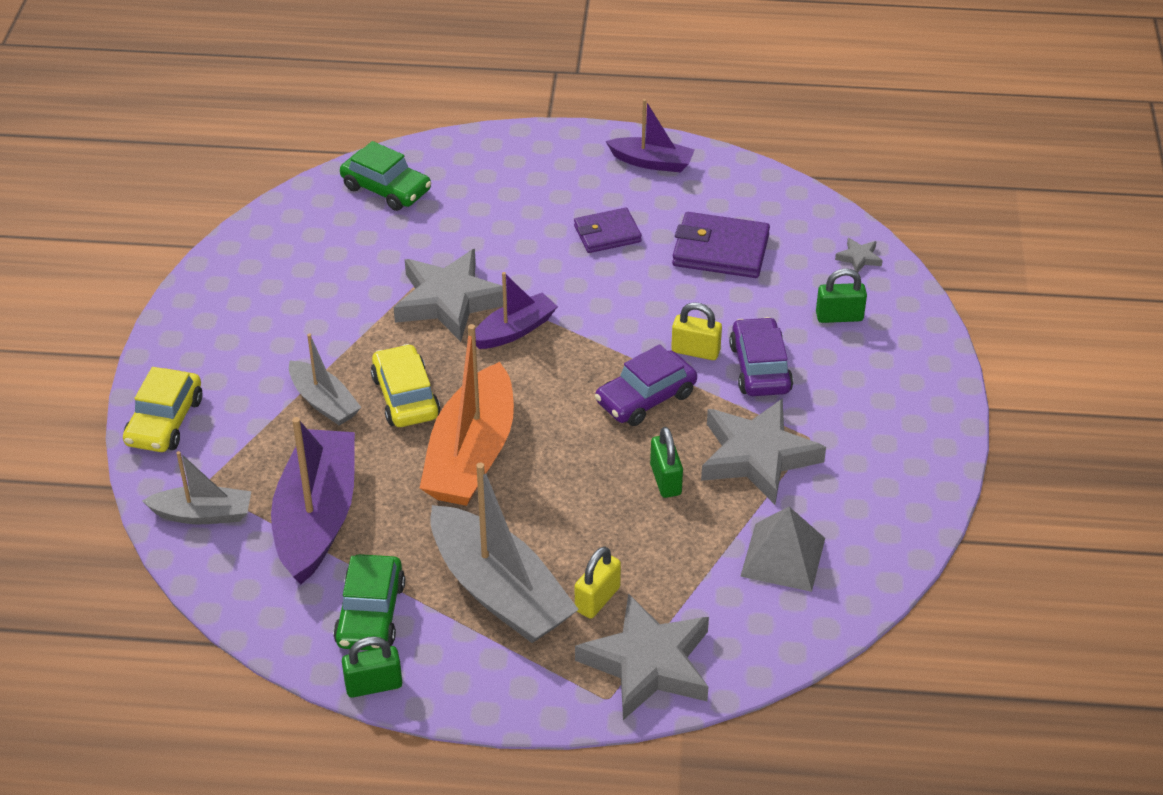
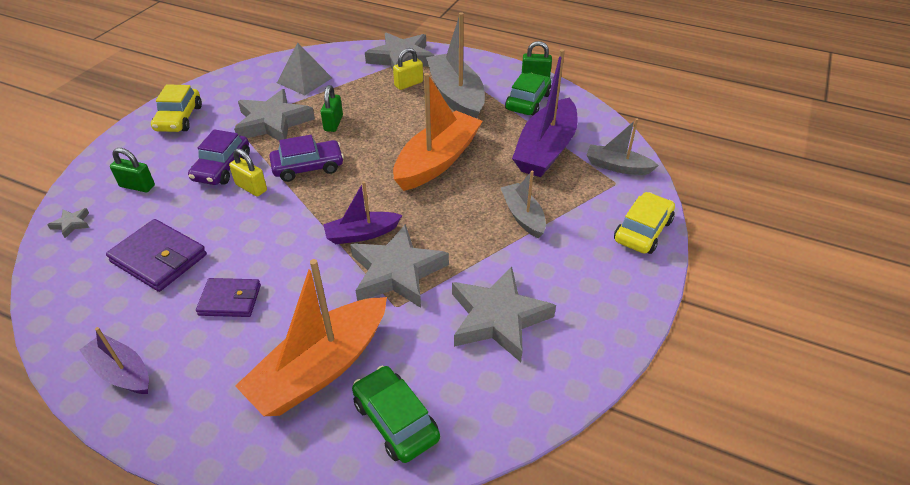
camera: 160 degrees left, 0 degrees up
(321, 284) = (498, 318): none -> grey star
(405, 397) = (464, 206): yellow car -> yellow car (179, 118)
(475, 205) = (320, 368): none -> orange boat

